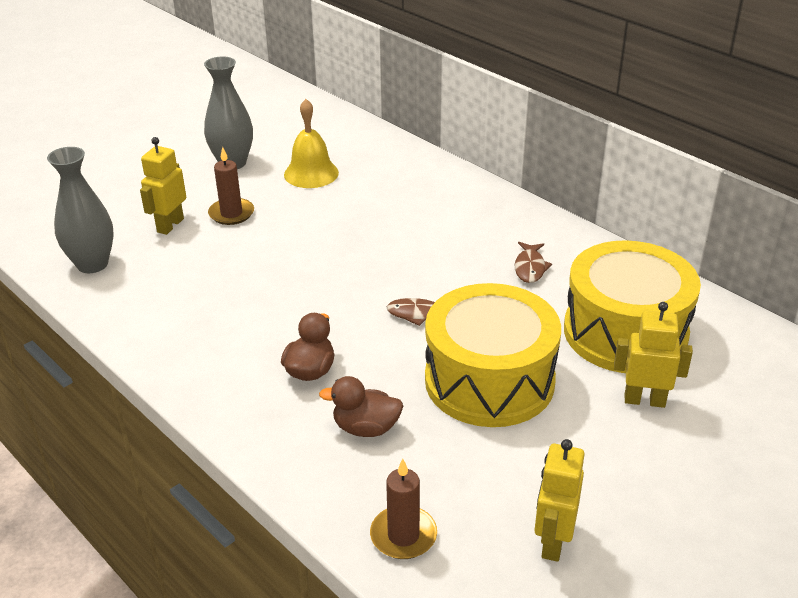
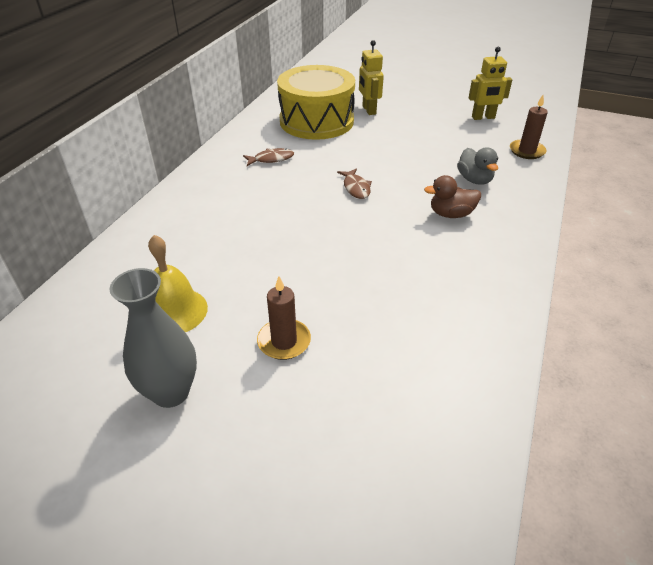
camera: 115 degrees left, 5 degrees up
(92, 264) = (445, 415): grey vase -> none
(170, 225) = (334, 384): yellow robot -> none
(366, 428) = (474, 180): brown duck -> grey duck
(489, 380) = (396, 151): yellow drum -> none

